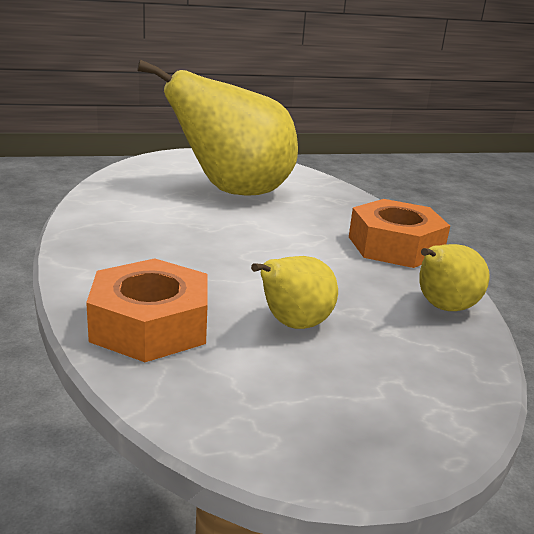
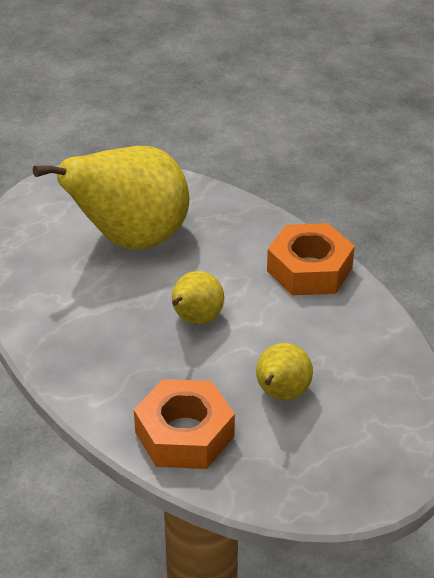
camera: 20 degrees left, 15 degrees up
(443, 308) = (375, 334): yellow pear -> yellow pear (195, 320)

